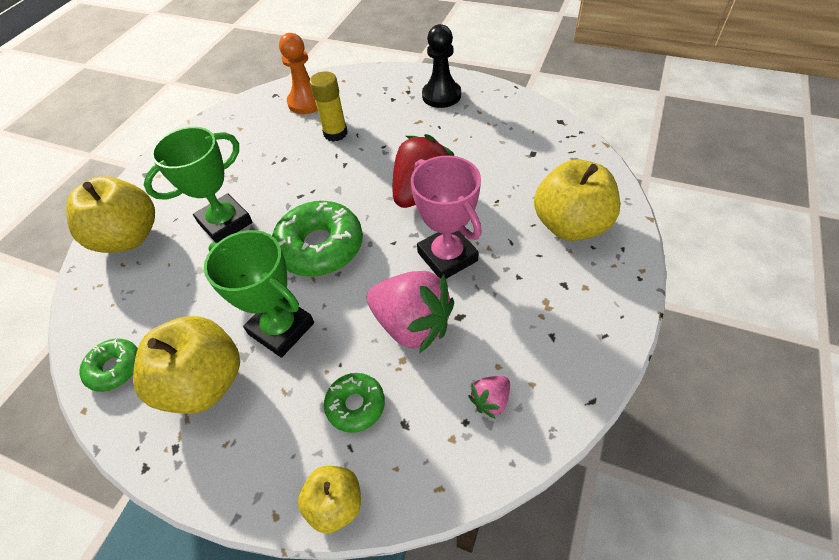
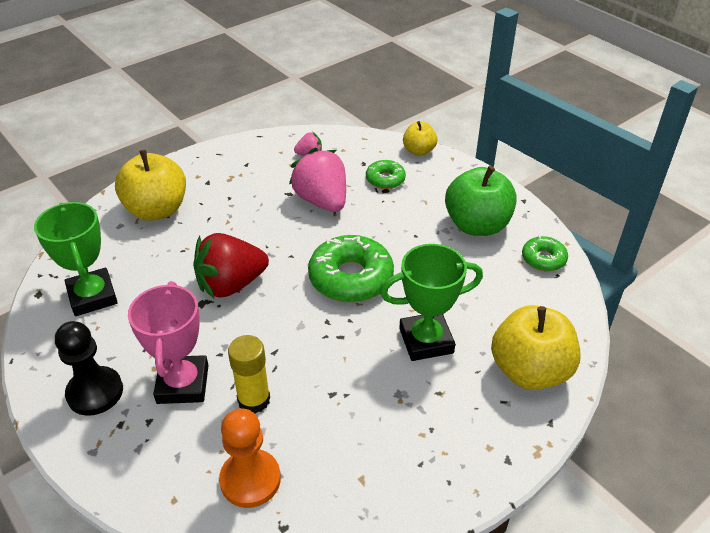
camera: 155 degrees left, 10 degrees down
(205, 382) = (477, 225): yellow apple -> green apple
(281, 328) = (411, 234): green trophy -> green trophy (92, 296)
(447, 257) = (262, 228): pink trophy -> pink trophy (183, 384)

